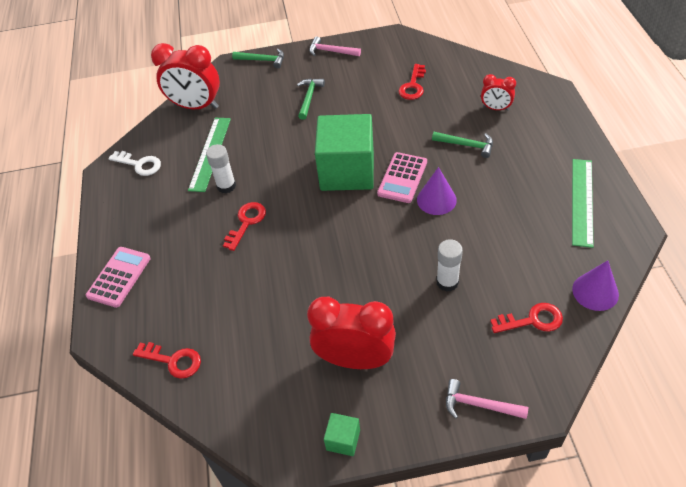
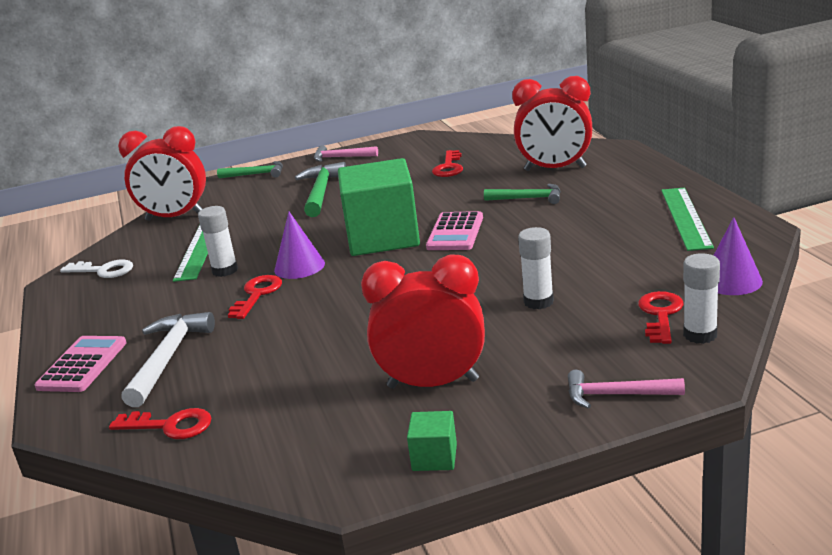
camera: 10 degrees left, 25 degrees down
(177, 284) = (167, 359): none -> white hammer
(309, 98) = (321, 192): green hammer -> green hammer, size x1.51
(436, 200) = (504, 242): purple cone -> purple cone (299, 266)
(495, 108) = (555, 169): red clock -> red clock, size x1.91
(532, 320) = (660, 315): red key -> red key turned 60 degrees counterclockwise
(555, 351) = (700, 335): none -> white glue stick

